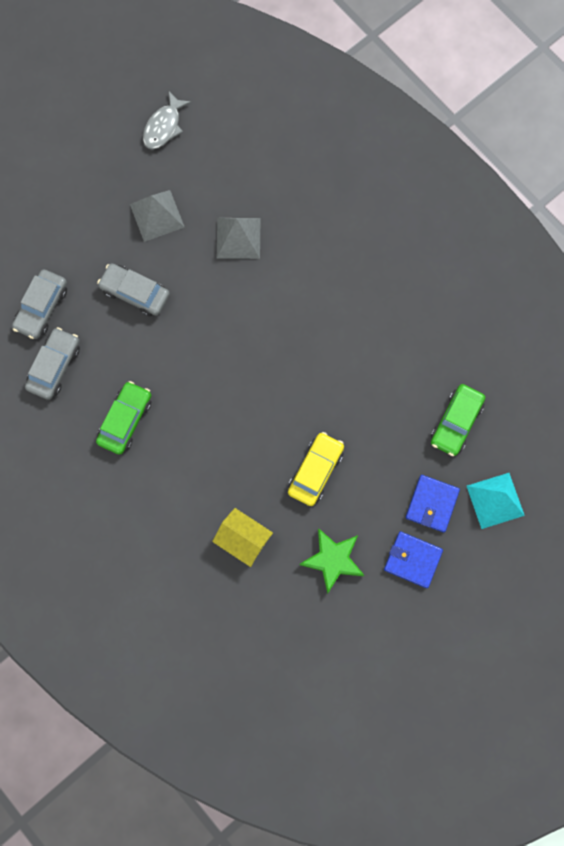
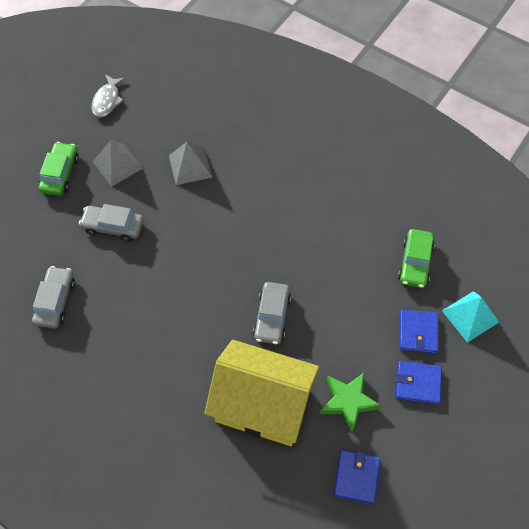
camera: 15 degrees left, 15 degrees down
(42, 307) = (33, 257): grey car -> grey car (272, 317)
(125, 420) = (129, 330): green car -> green car (60, 174)
(243, 540) = (262, 405): yellow house -> yellow house, size x2.10
(315, 471) = (309, 330): yellow car -> none
(317, 640) = (356, 477): none -> blue wallet

